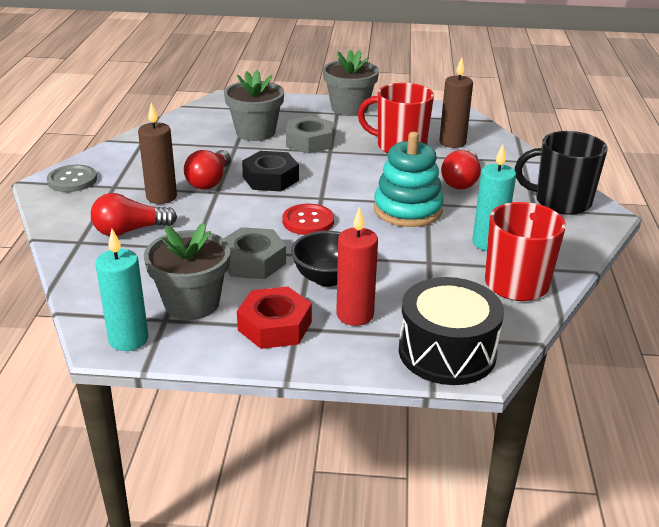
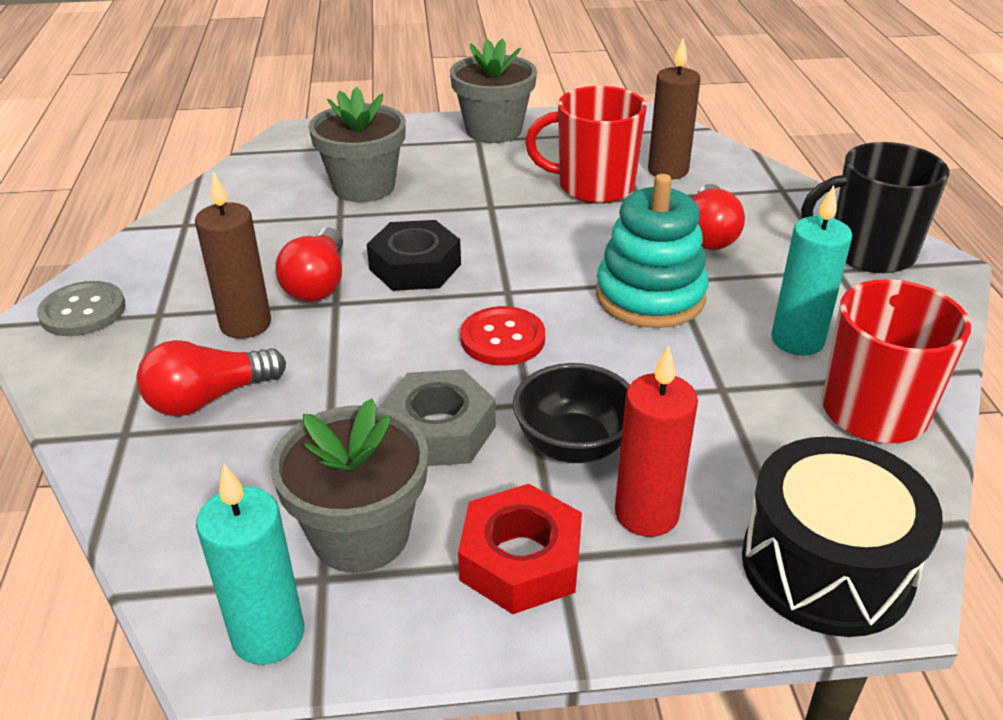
camera: 10 degrees left, 5 degrees up
(309, 142) = (453, 194): grey nut -> none

